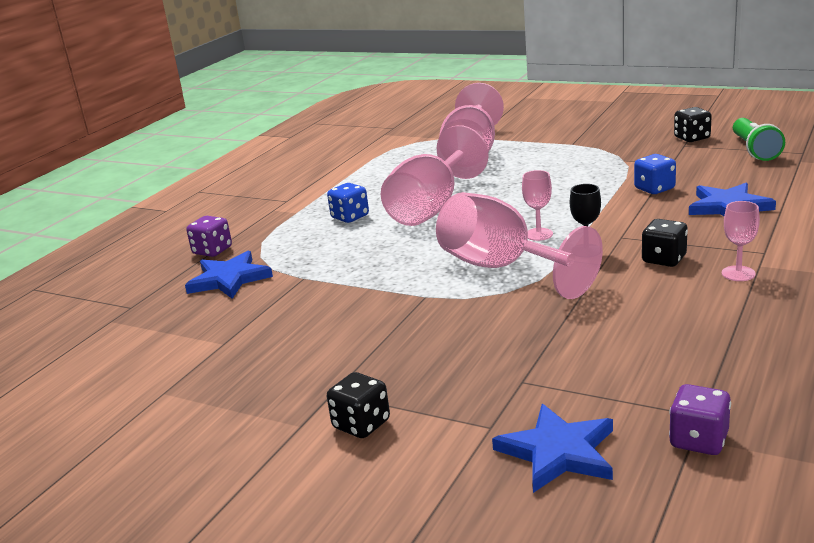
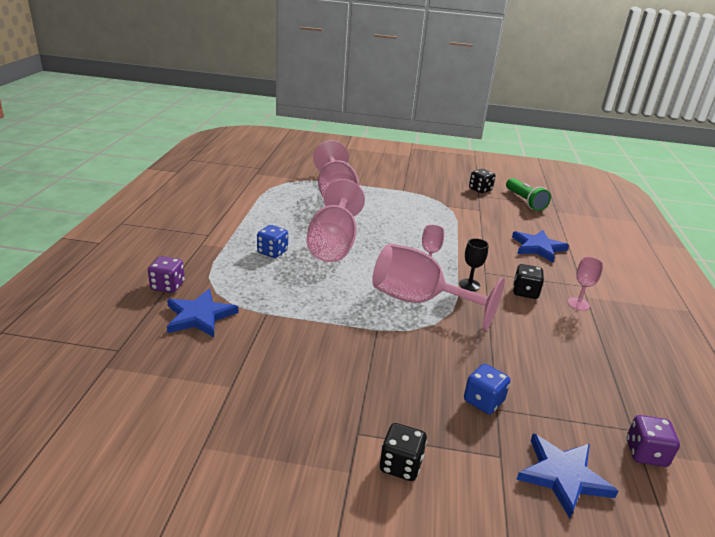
camera: 25 degrees left, 5 degrees up
(654, 189) = (482, 231): blue dice -> blue dice (483, 401)

